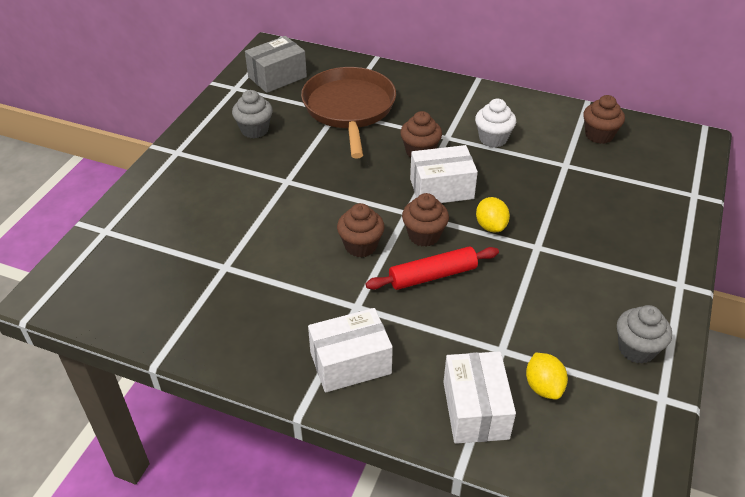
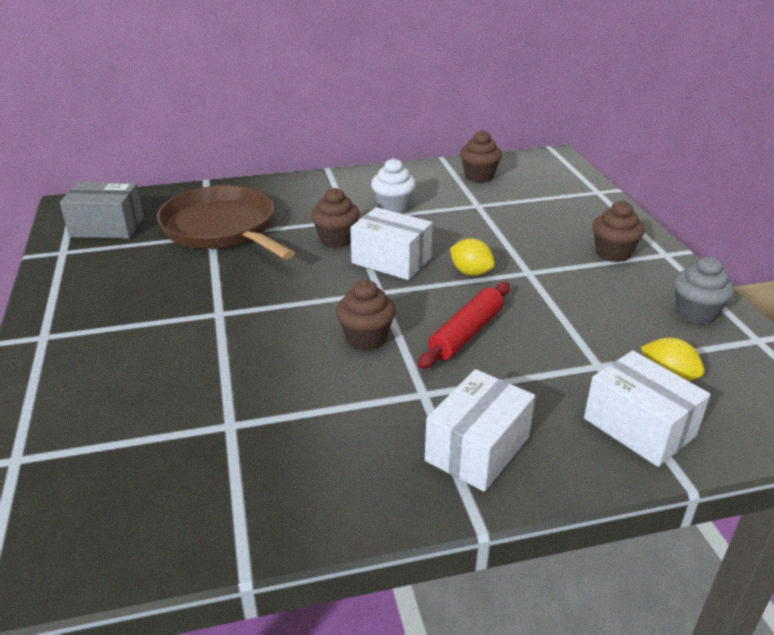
camera: 35 degrees left, 10 degrees down
(254, 130) = (128, 281): grey cupcake -> none
(277, 77) = (107, 227): grey box -> grey box turned 75 degrees clockwise
(424, 235) = (419, 304): brown cupcake -> brown cupcake (613, 253)
(441, 189) = (391, 260): white box -> white box turned 75 degrees clockwise

